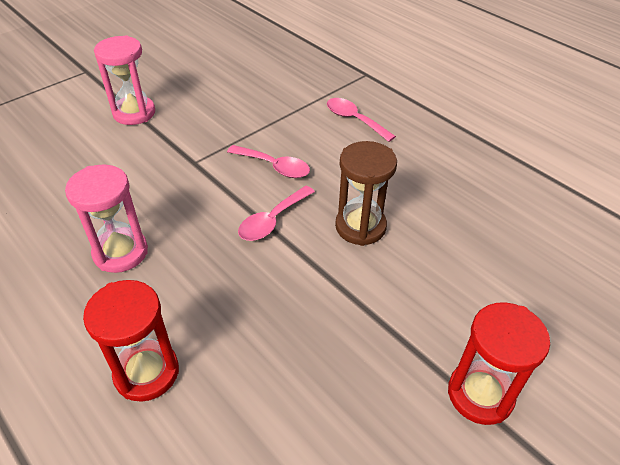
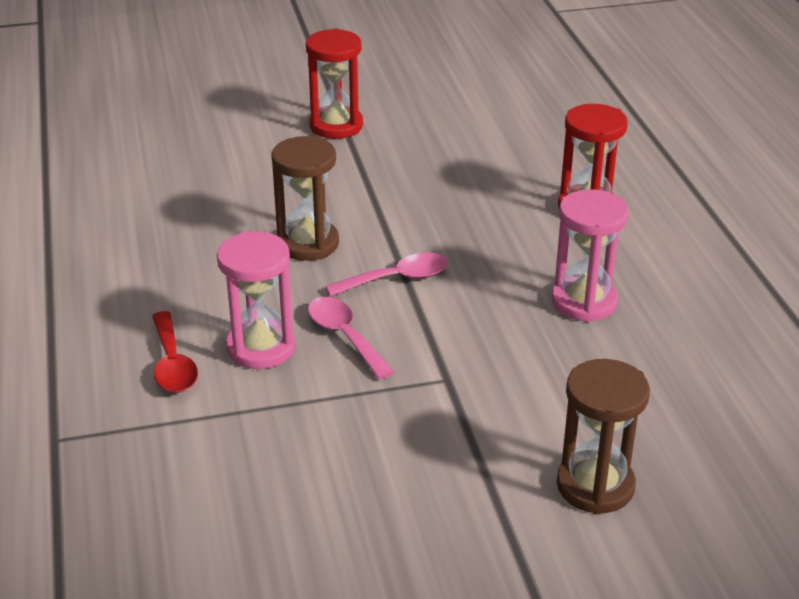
camera: 150 degrees left, 10 degrees down
(84, 134) = (595, 486): none -> brown hourglass
(134, 113) = (499, 501): pink hourglass -> pink hourglass (261, 348)
(354, 120) = (172, 364): pink spoon -> red spoon

